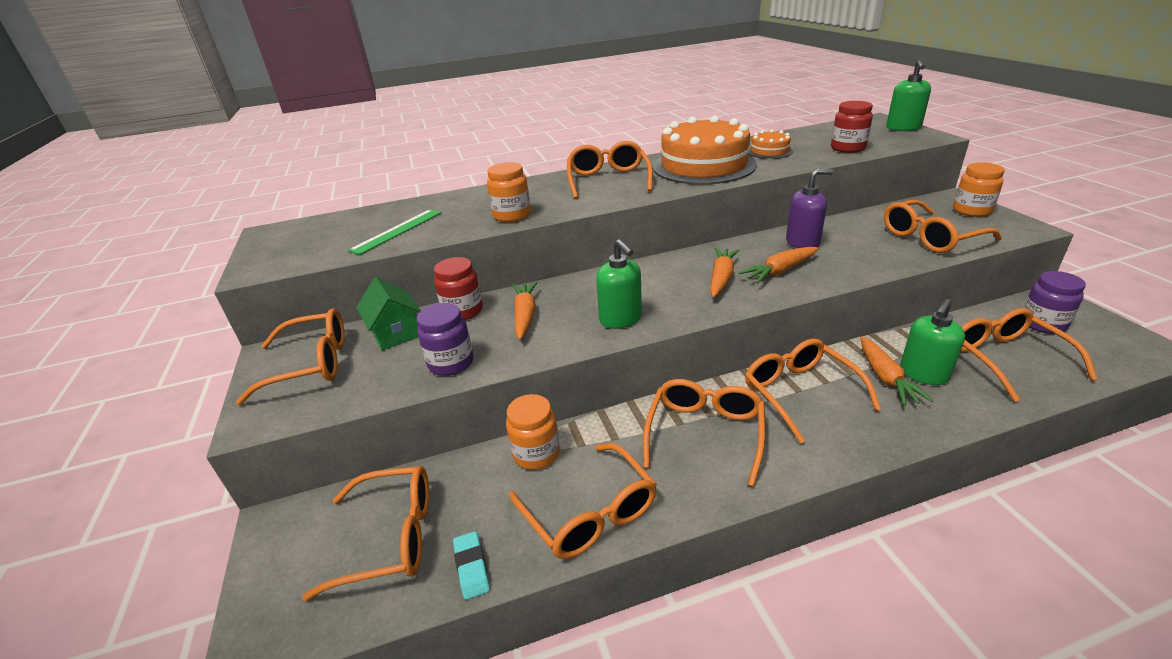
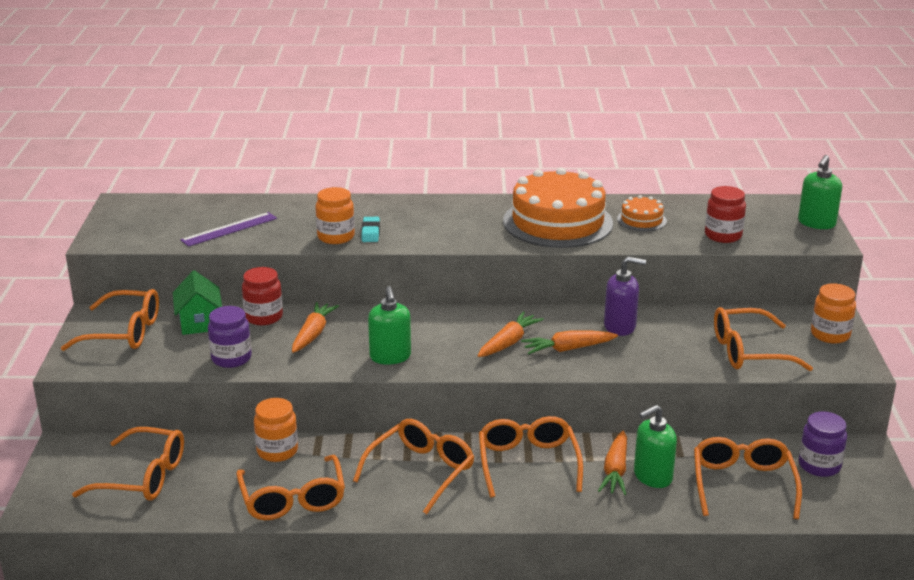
camera: 15 degrees right, 5 degrees down
(397, 231) = (229, 229): green ruler -> purple ruler
(472, 567) = (191, 508): turquoise eraser -> turquoise eraser (370, 232)
(608, 180) = (452, 217): orange glasses -> none

